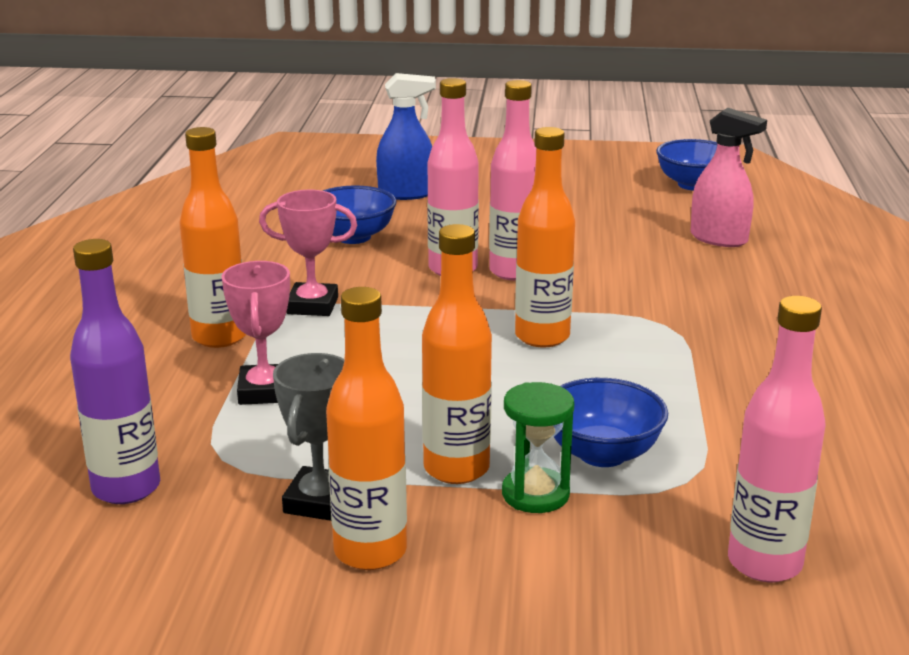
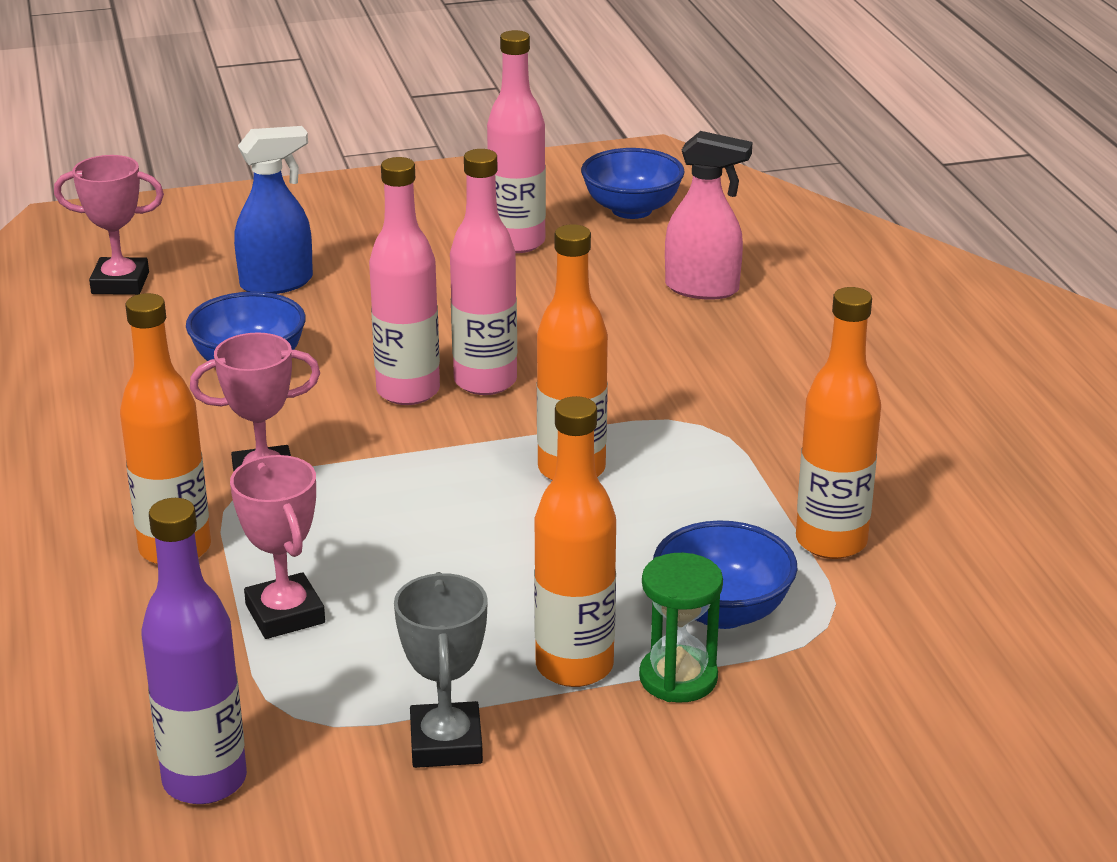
camera: 20 degrees left, 5 degrees up
(302, 180) = (120, 283): none -> pink trophy
(370, 551) = (541, 790): orange bottle -> orange bottle (831, 542)
(764, 563) = (950, 704): pink bottle -> pink bottle (517, 242)

